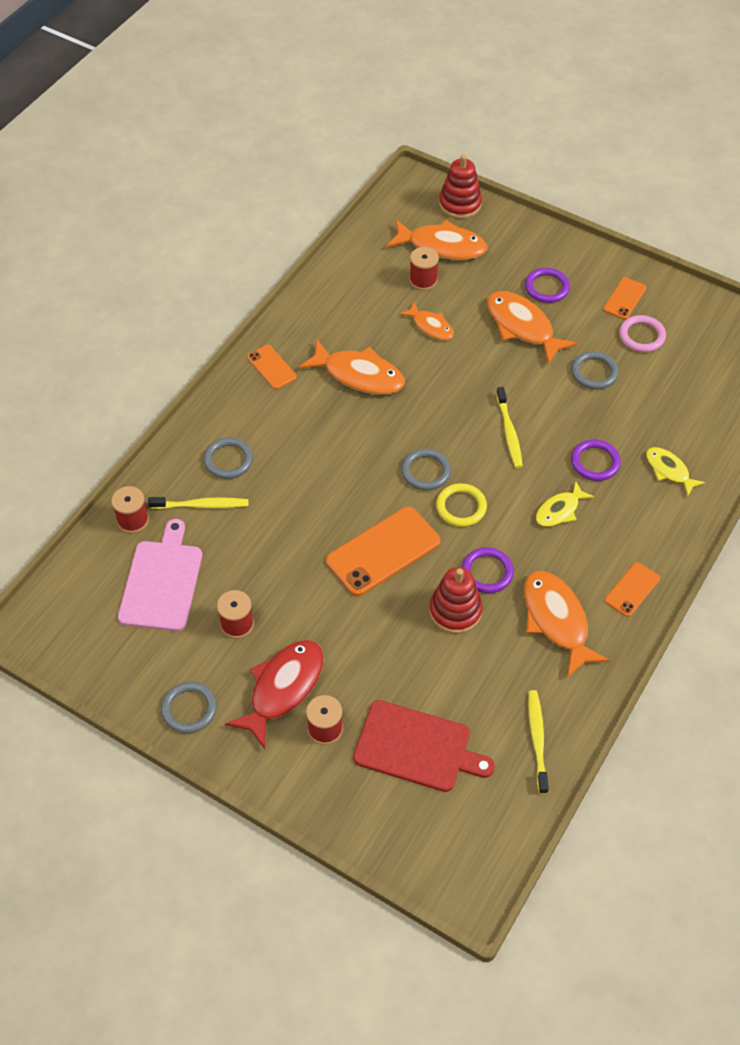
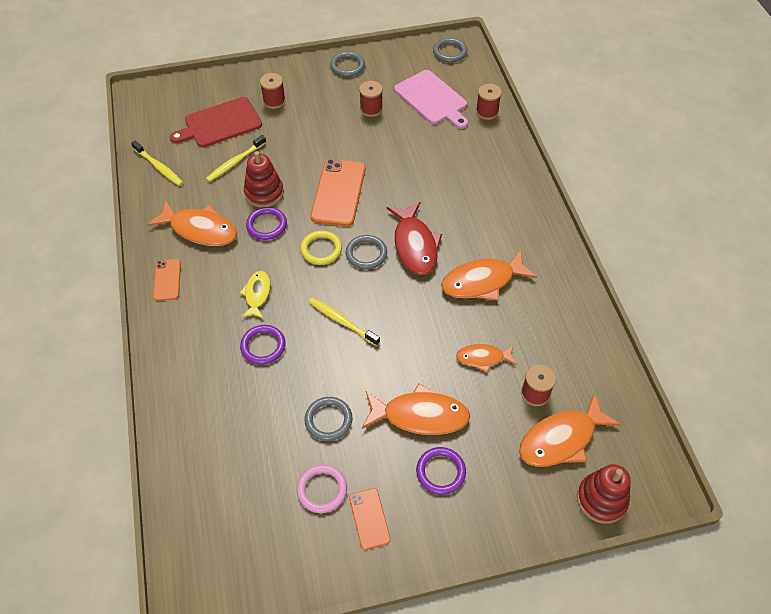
camera: 135 degrees right, 0 degrees up
(201, 505) = (464, 142): yellow toothbrush -> yellow toothbrush (235, 162)
(228, 460) = (484, 173): grey ring -> grey ring (449, 52)
(271, 367) = (539, 243): orange phone -> none
(283, 688) = (314, 101): red fish -> red fish (415, 245)
(669, 470) = (205, 381): yellow fish -> none

